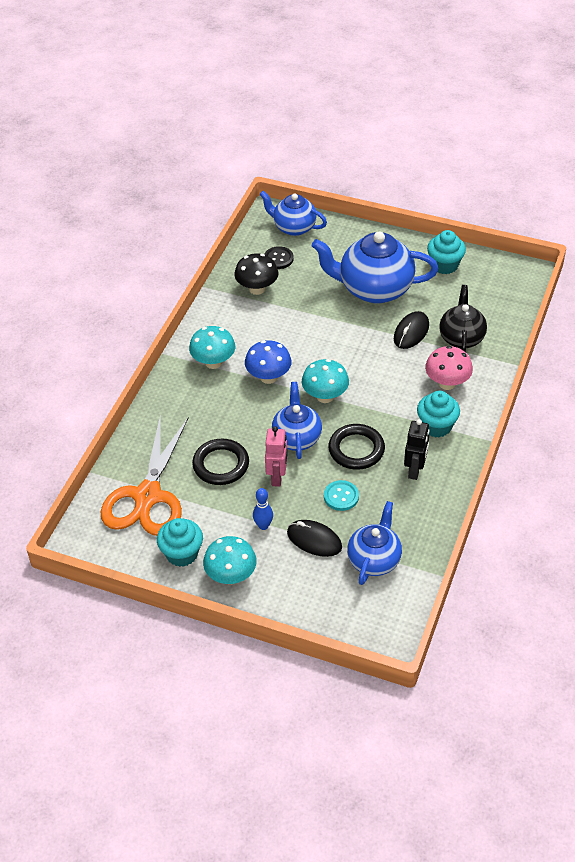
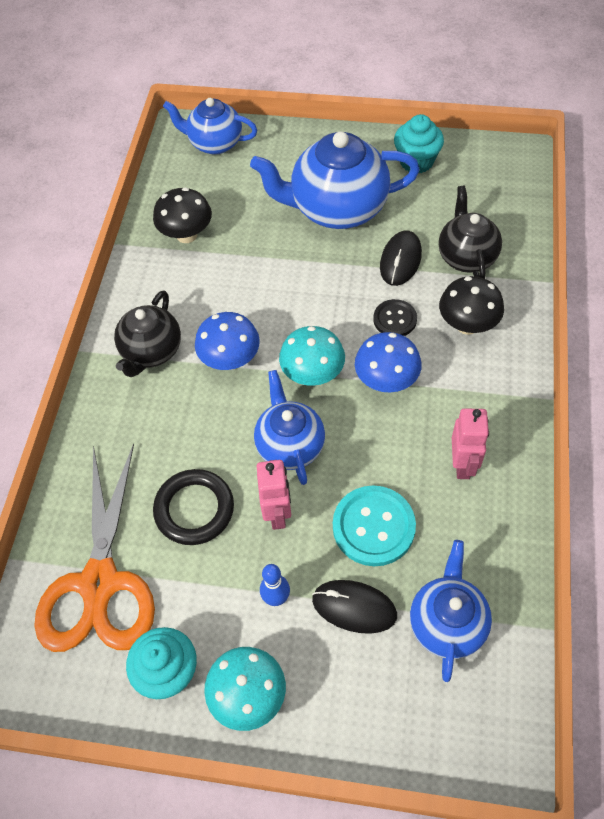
camera: 10 degrees left, 10 degrees up
(213, 362) = (151, 352): turquoise mushroom -> black teapot
(278, 259) = (205, 188): black button -> black button (395, 319)
(341, 496) = (373, 527): turquoise button -> turquoise button, size x1.65
(356, 449) = (375, 448): black ring -> none
(376, 409) = (386, 381): none -> blue mushroom
(415, 470) = (463, 465): black robot -> pink robot
(436, 426) = (472, 391): turquoise cupcake -> none
(447, 383) = (467, 325): pink mushroom -> black mushroom

